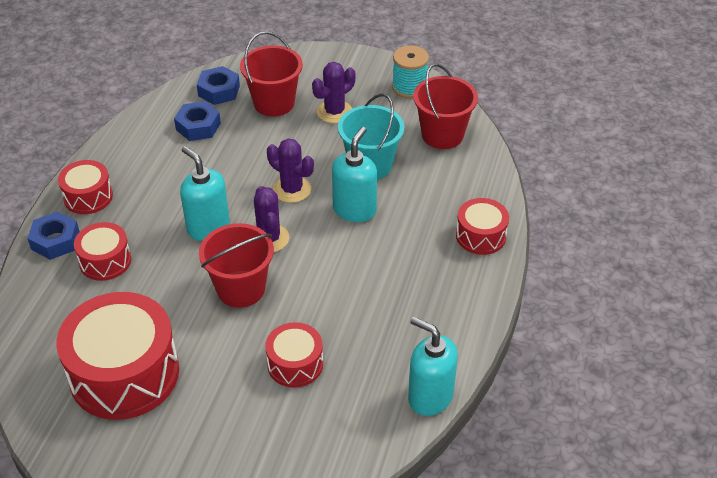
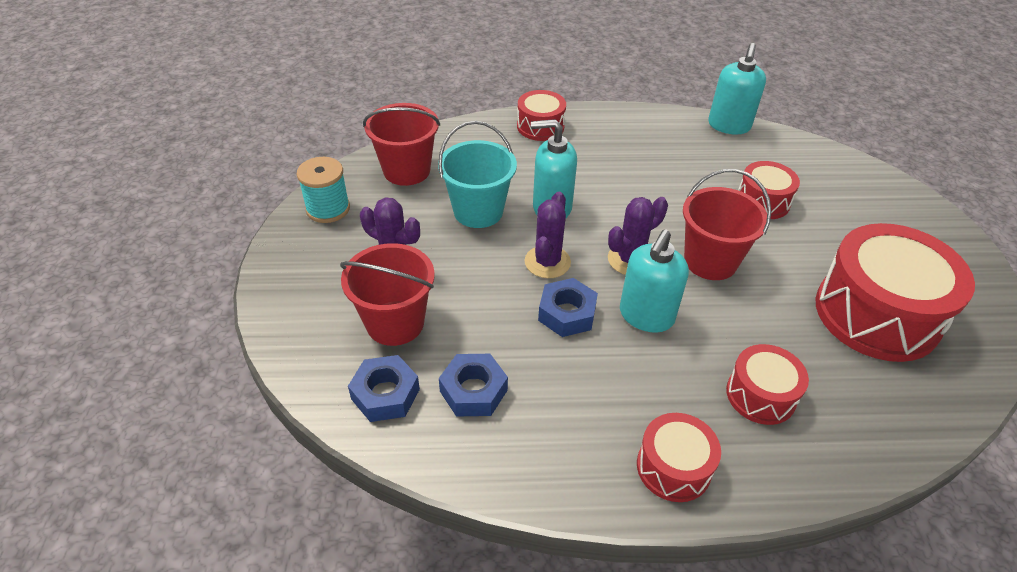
camera: 110 degrees left, 0 degrees up
(55, 241) = (770, 468): blue nut -> blue nut (567, 313)

